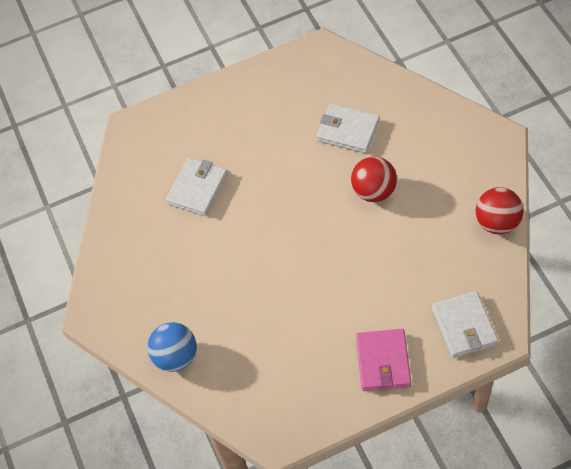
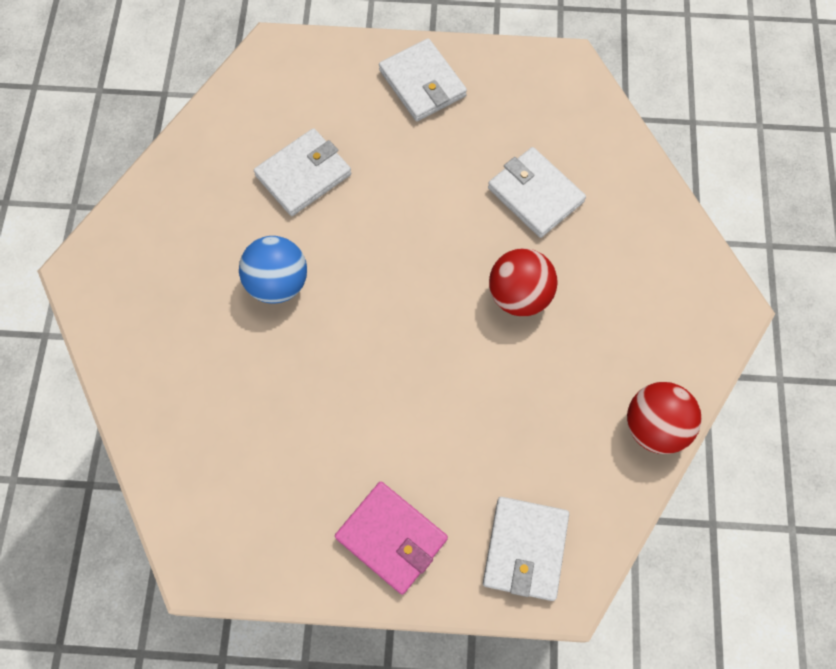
camera: 20 degrees right, 10 degrees up
(176, 357) = (144, 384): blue ball -> blue ball (277, 283)
(238, 100) = (422, 83): none -> white wallet
(383, 362) = (391, 538): pink wallet -> pink wallet turned 75 degrees counterclockwise

